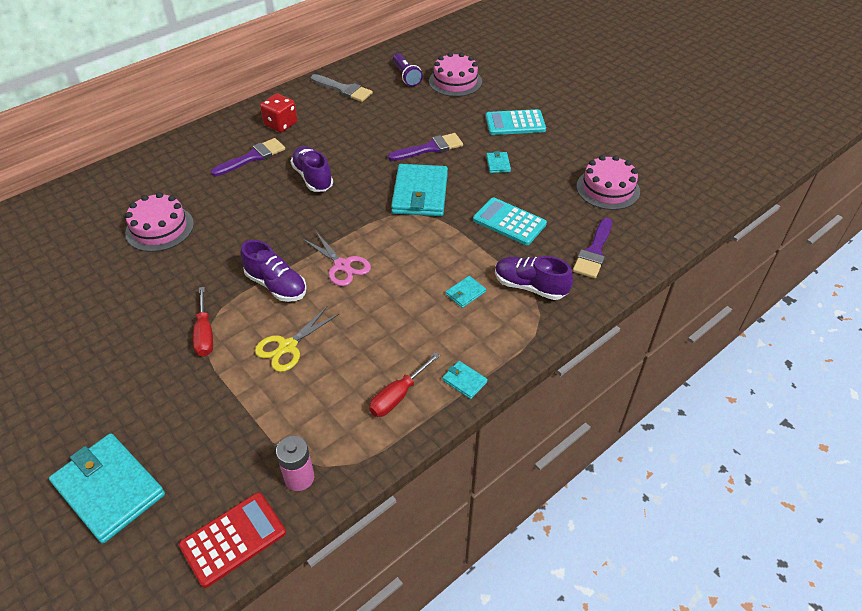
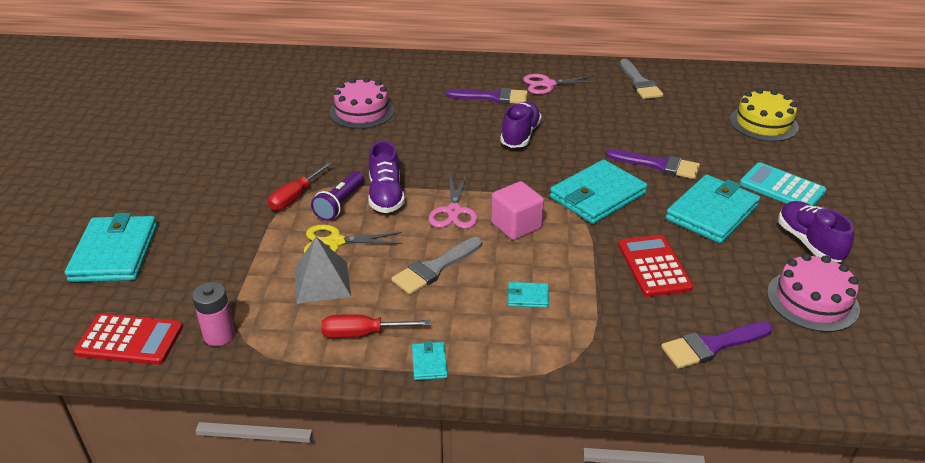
camera: 45 degrees right, 10 degrees down
(281, 124) = (548, 84): red dice -> pink scissors
(320, 382) = (322, 282): none -> grey pyramid
(384, 315) = (435, 268): none -> grey brush
(396, 248) = (516, 225): none -> pink cube
(406, 76) = (716, 97): purple flashlight -> purple flashlight (340, 204)
(455, 81) = (763, 123): pink cake -> yellow cake
(498, 164) = (712, 212): turquoise wallet -> turquoise wallet, size x2.30
(509, 222) = (654, 266): turquoise calculator -> red calculator
(530, 286) = (597, 331): purple shoe -> purple shoe (809, 242)

